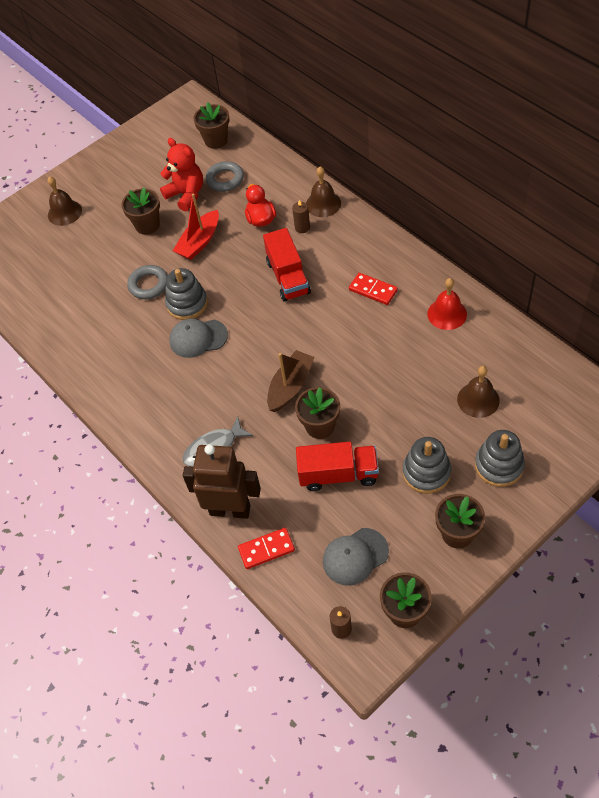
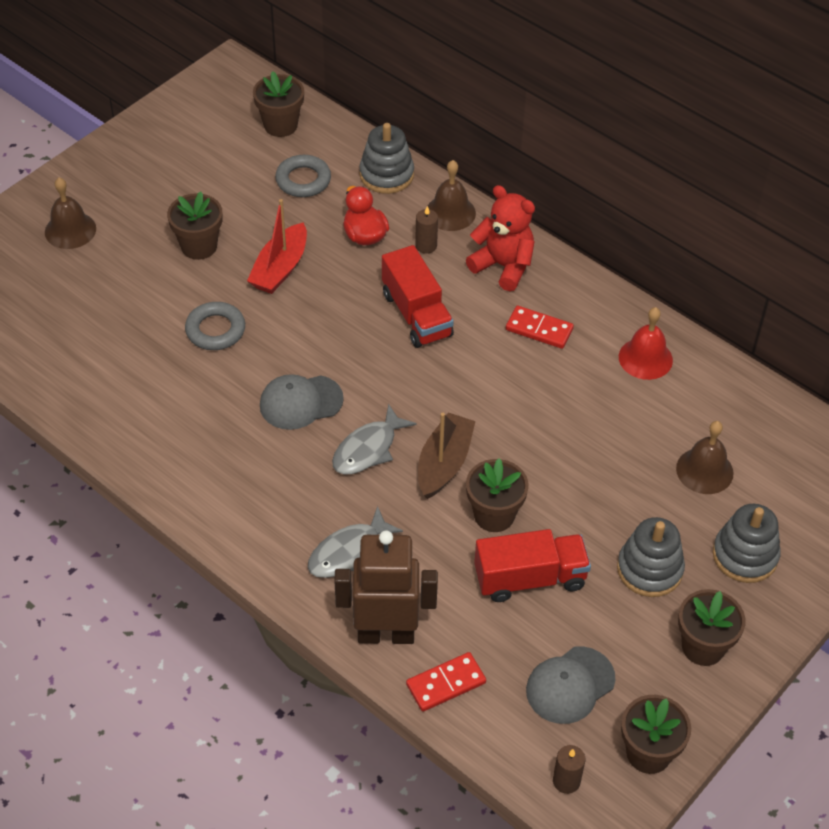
camera: 15 degrees left, 5 degrees down
(186, 195) = (249, 202): red teddy bear -> red teddy bear (503, 266)
(187, 304) = (276, 355): grey stacking toy -> grey stacking toy (386, 175)
(239, 374) = (368, 449): none -> grey fish

